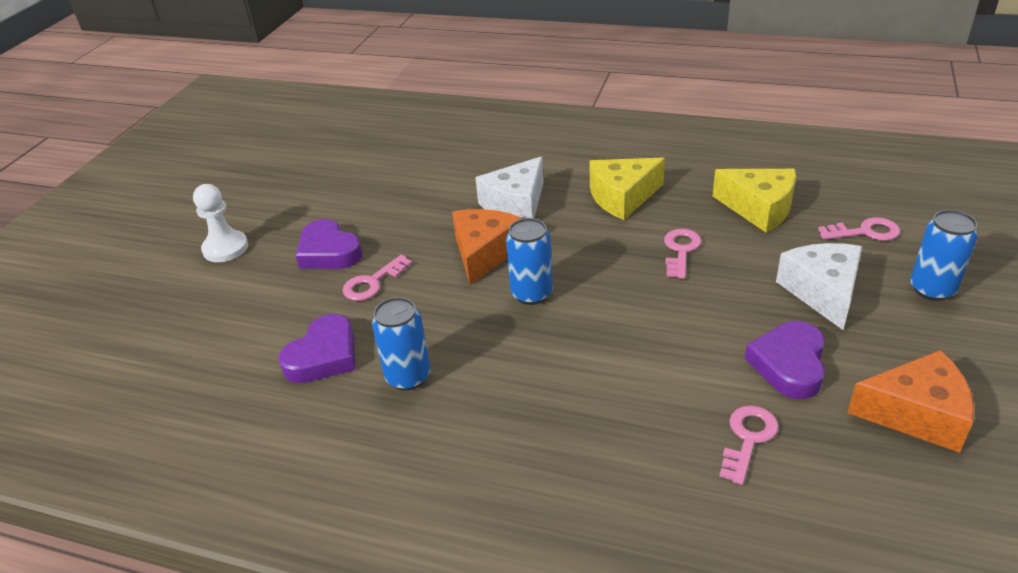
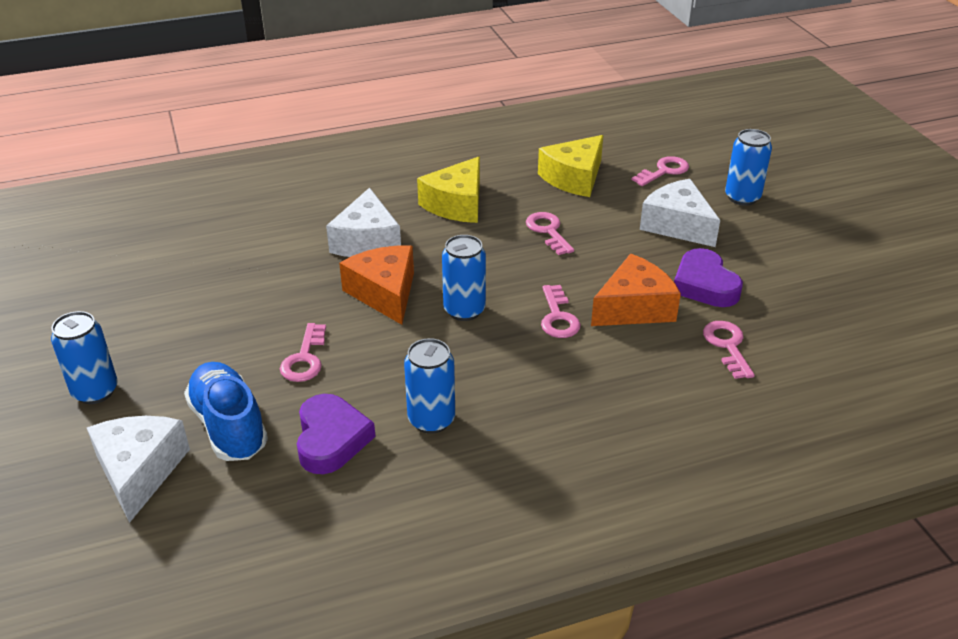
camera: 40 degrees left, 0 degrees up
(189, 319) = (139, 471): none -> white cheese
(225, 248) = (95, 391): white pawn -> blue can
(272, 312) = (229, 426): none -> blue shoe
(329, 252) = (224, 350): purple heart -> none
(606, 334) = (558, 317): none -> pink key
(759, 208) = (574, 178): yellow cheese -> yellow cheese turned 135 degrees clockwise
(916, 414) = (807, 284): orange cheese -> orange cheese (634, 307)

